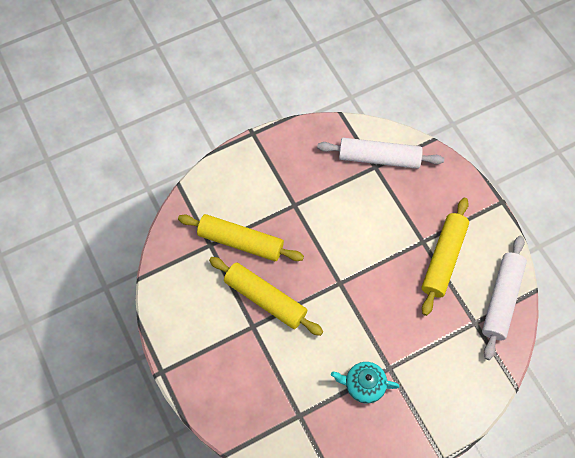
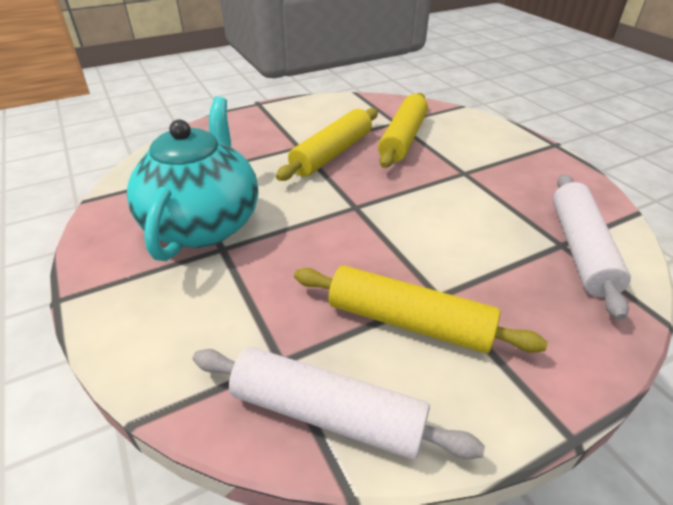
camera: 90 degrees right, 25 degrees down
(363, 385) = (204, 224): turquoise teapot -> turquoise teapot, size x2.06

